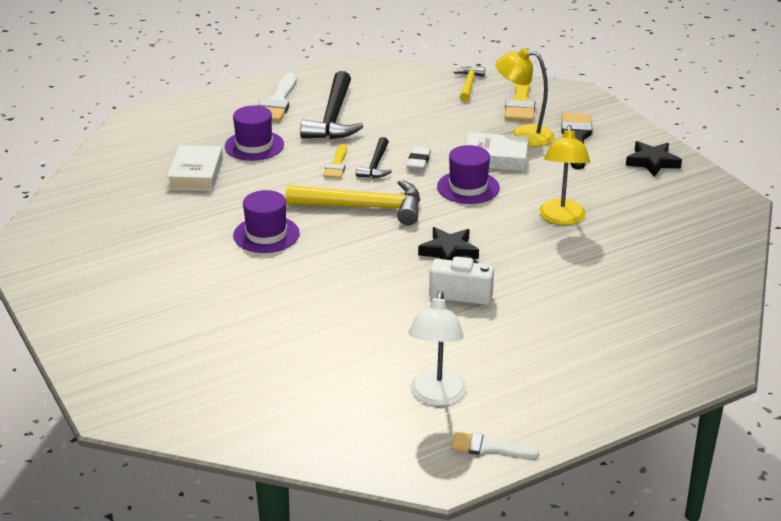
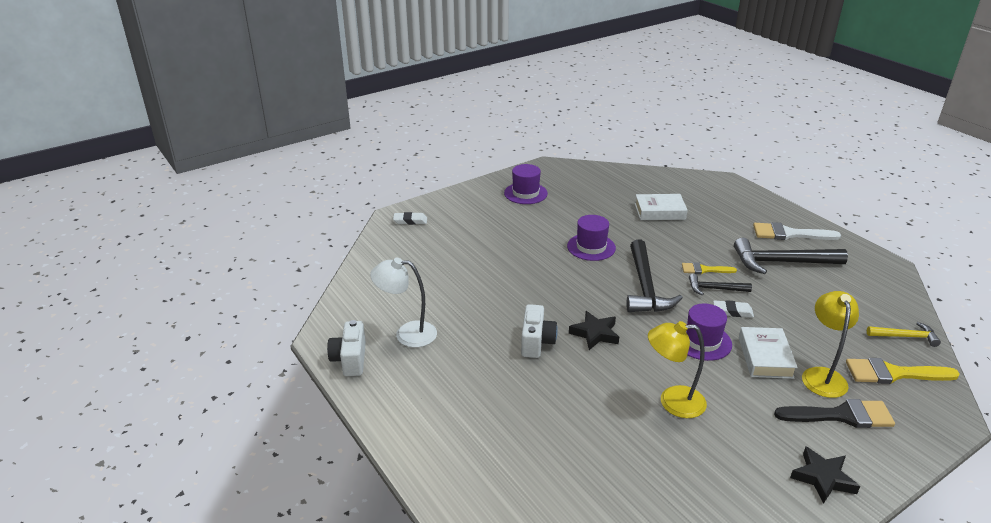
camera: 85 degrees right, 0 degrees up
(137, 394) = (410, 221): none -> white eraser
(254, 146) = (713, 230): purple hat -> purple hat (525, 193)
(363, 207) = (645, 287): yellow hammer -> black hammer
(487, 447) = (350, 359): white brush -> white camera

